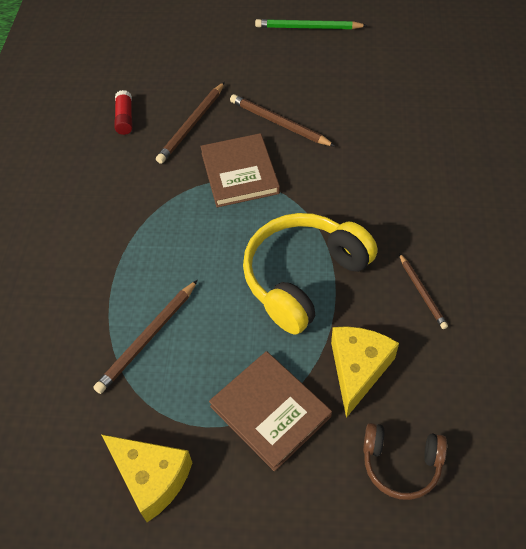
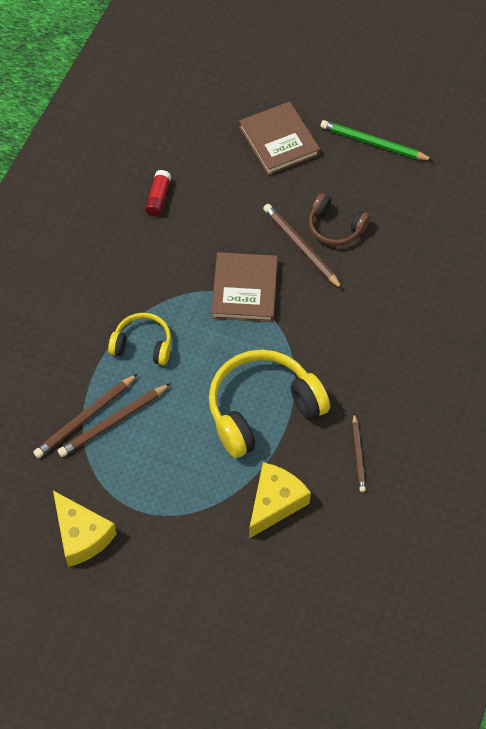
camera: 15 degrees right, 5 degrees up
(154, 252) = (143, 345): none -> yellow headphones
(192, 125) = (219, 224): brown pencil -> brown pencil (85, 418)
(270, 411) = (191, 514): brown book -> brown book (279, 141)
(401, 464) = (277, 587): brown headphones -> brown headphones (335, 227)

